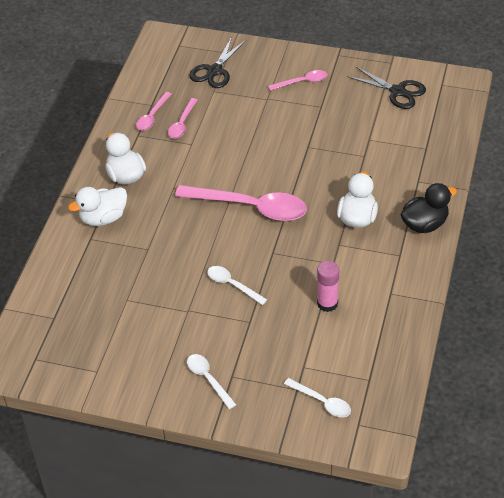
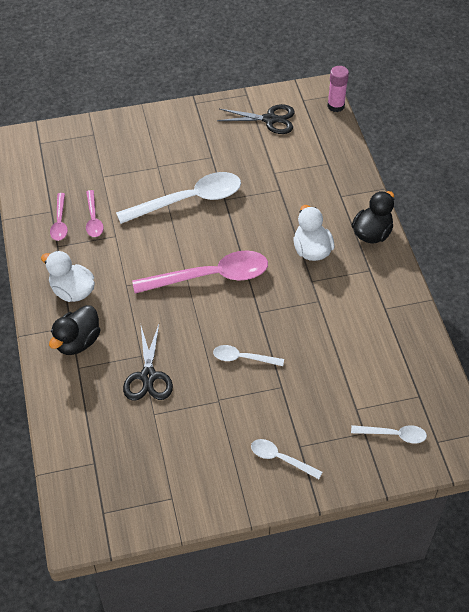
camera: 30 degrees left, 5 degrees up
(103, 218) = (78, 342): white duck -> black duck
(215, 71) = (91, 156): black scissors -> black scissors (148, 376)
(275, 136) = (188, 200): none -> white spoon
(302, 82) = (179, 140): pink spoon -> none
(327, 303) = (338, 340): pink glue stick -> pink glue stick (336, 106)

